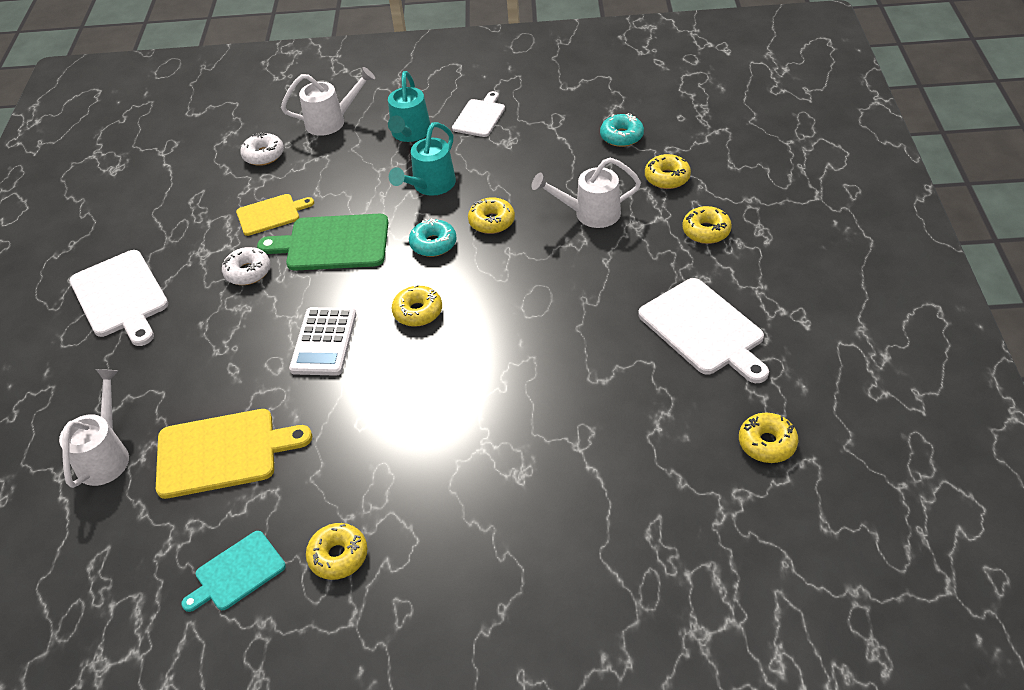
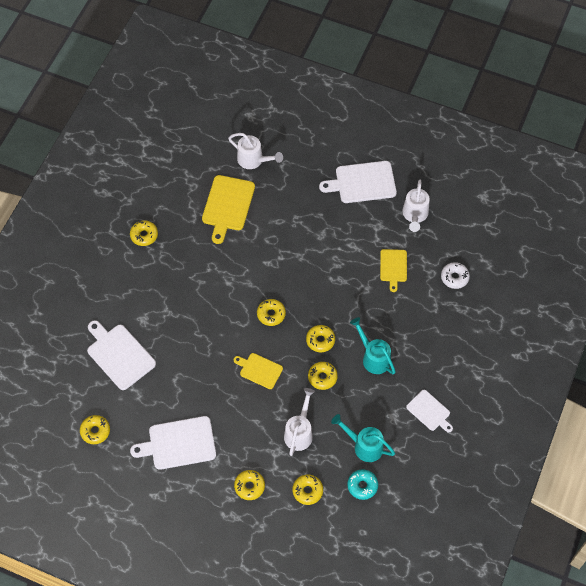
camera: 110 degrees right, 15 degrees up
(237, 573) = (159, 197): turquoise cutting board -> none
(248, 272) = (349, 244): white donut -> none
(324, 342) = (274, 265): white calculator -> none
(331, 121) = (471, 324): white watering can -> white watering can (415, 215)
(333, 243) = (350, 291): green cutting board -> none
(410, 133) = (433, 364): turquoise watering can -> turquoise watering can (364, 446)
(433, 244) = (320, 340): turquoise donut -> yellow donut
(522, 289) = (259, 370): none -> yellow cutting board
(608, 476) = (119, 355): none -> white cutting board

